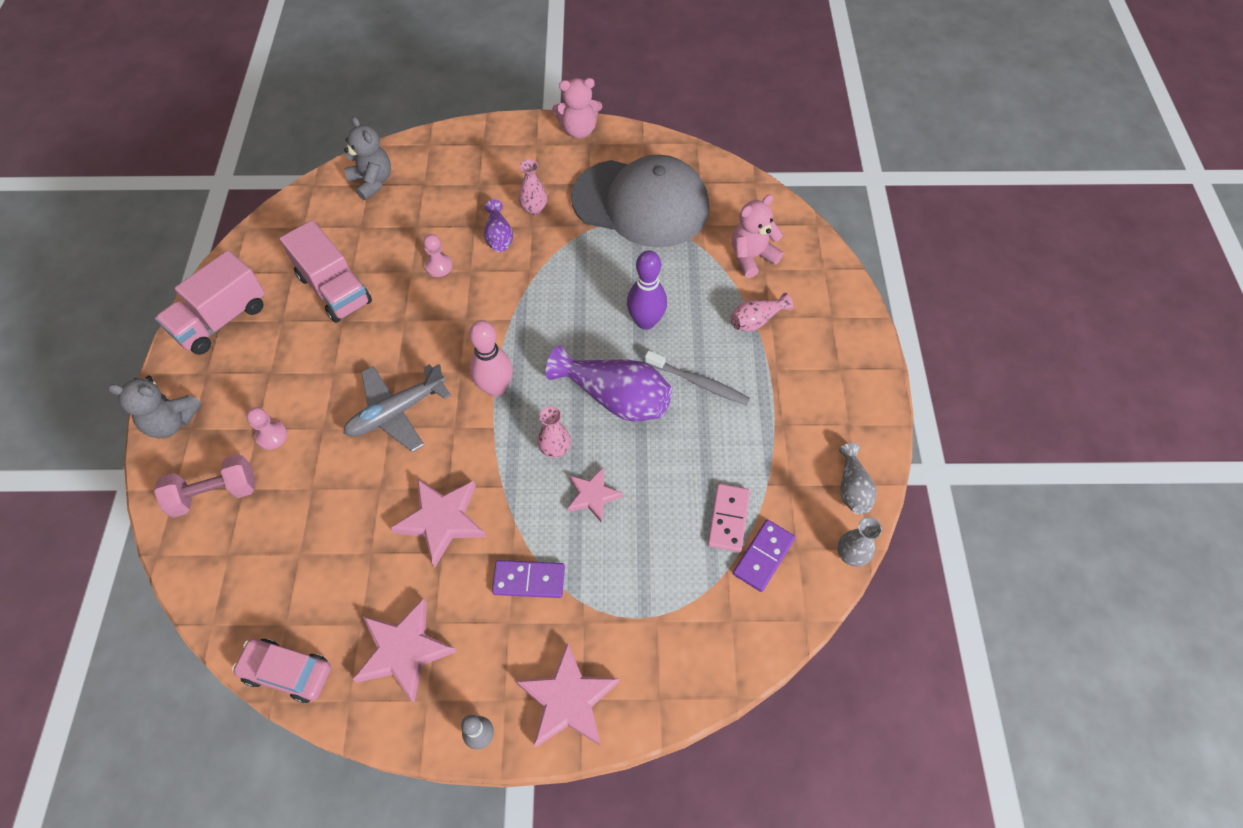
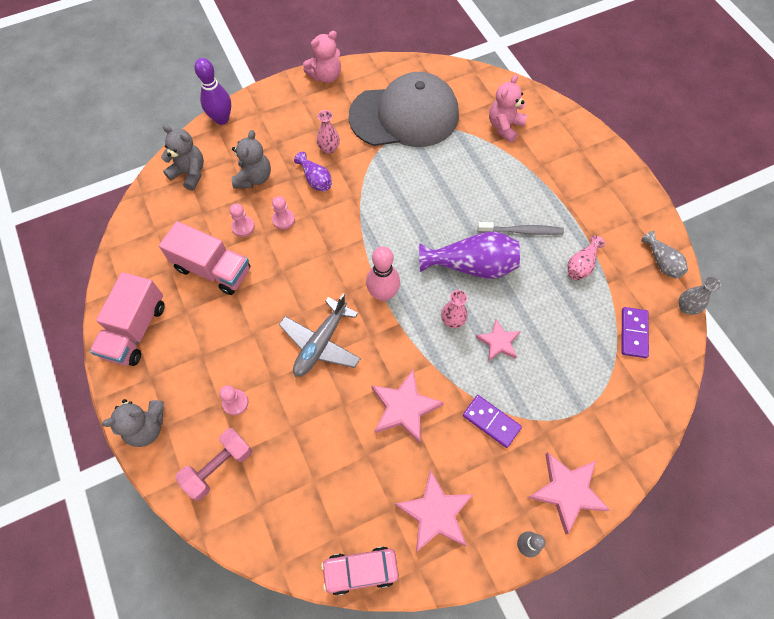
camera: 25 degrees left, 5 degrees up
(392, 257) = (243, 227): none -> pink pawn
(435, 211) = (254, 178): none -> grey teddy bear
(529, 580) = (491, 421): purple domino -> purple domino turned 60 degrees clockwise
(646, 321) = (460, 202): purple bowling pin -> purple bowling pin (222, 119)
(728, 519) = (597, 318): pink domino -> none
(756, 320) = (534, 171): pink vase -> pink vase (581, 265)

